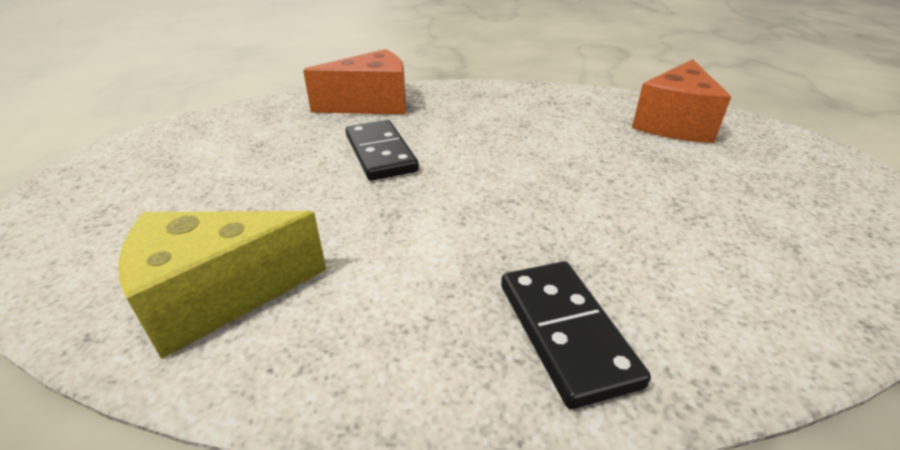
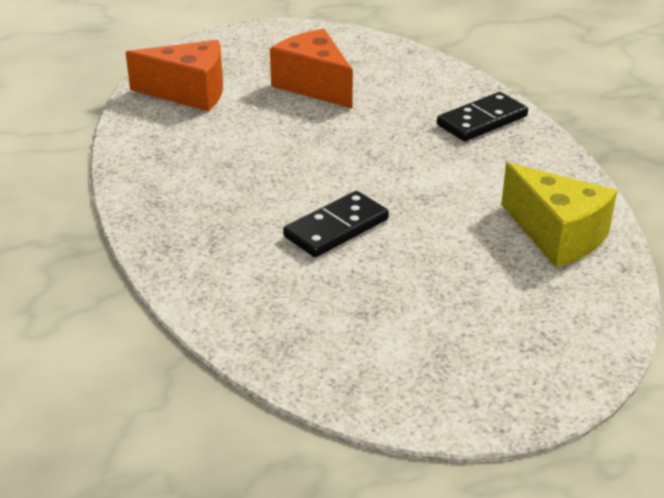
camera: 110 degrees left, 0 degrees up
(371, 104) = (221, 269): orange cheese -> orange cheese (314, 85)

